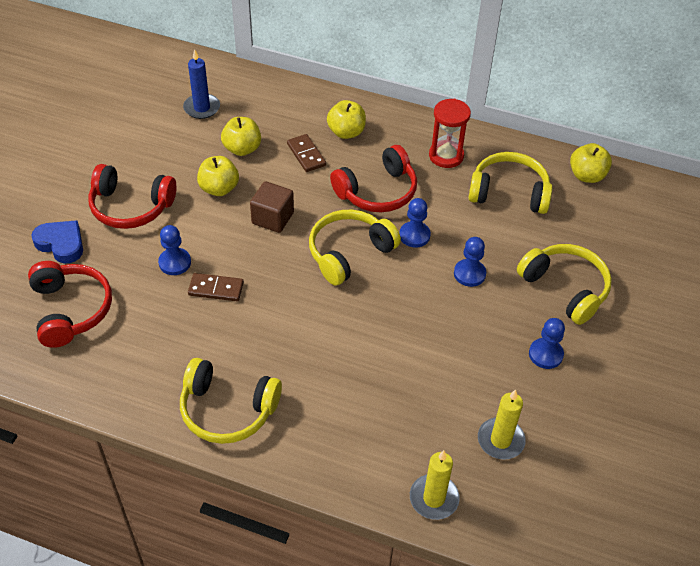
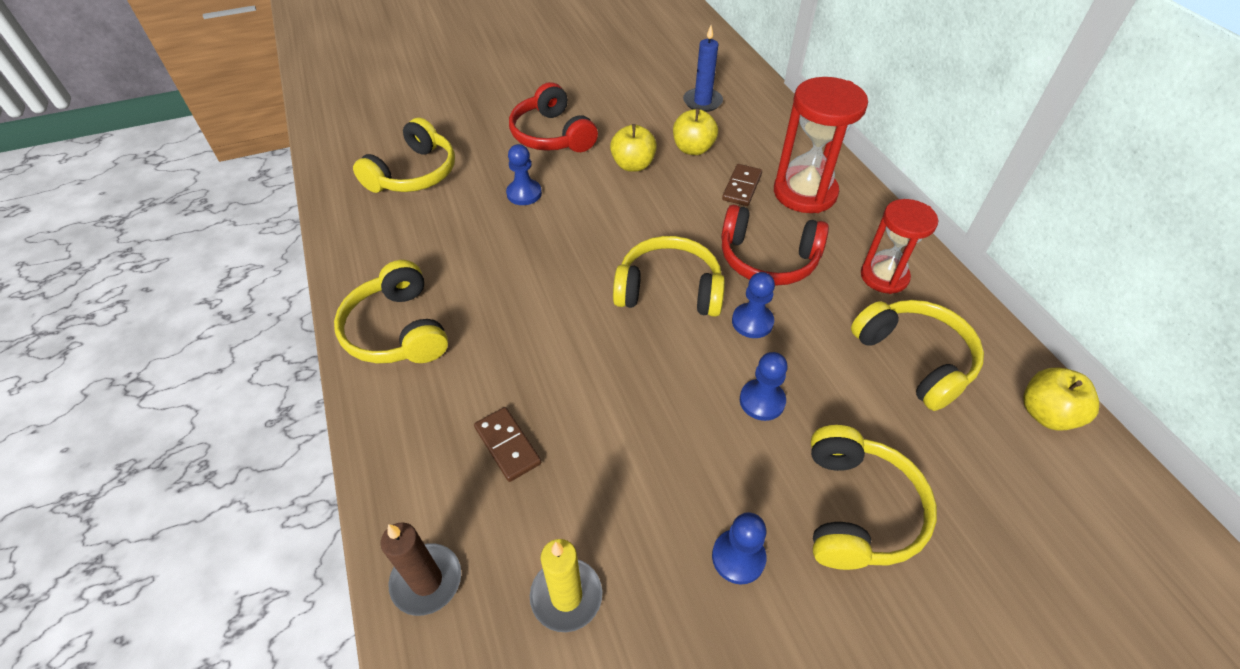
camera: 50 degrees right, 0 degrees up
(61, 244) = (473, 128): blue heart -> none
(71, 310) = (414, 174): red headphones -> yellow headphones
(216, 289) = (524, 234): brown domino -> brown domino (507, 445)
(272, 218) = (643, 215): brown cube -> none
(346, 132) = (804, 193): yellow apple -> red hourglass
(434, 498) = (426, 580): yellow candle -> brown candle

